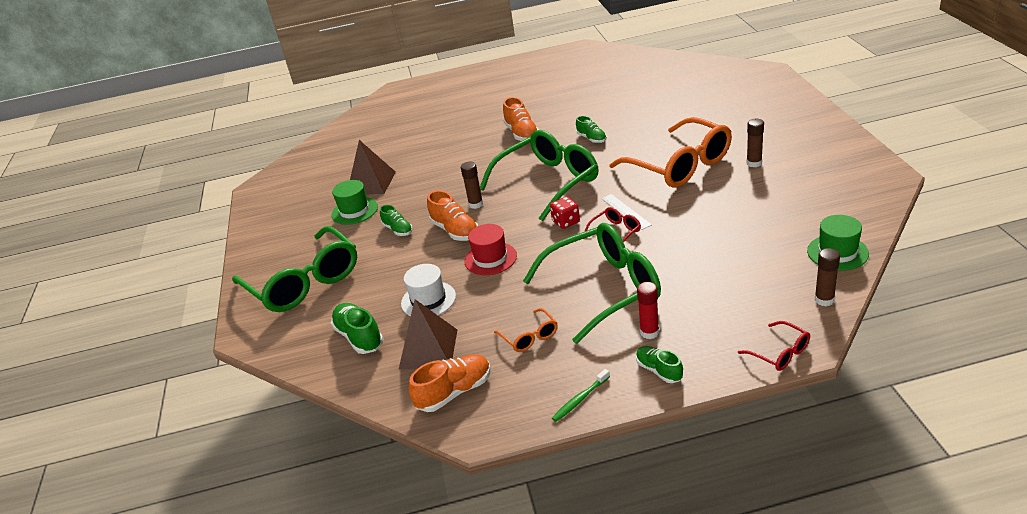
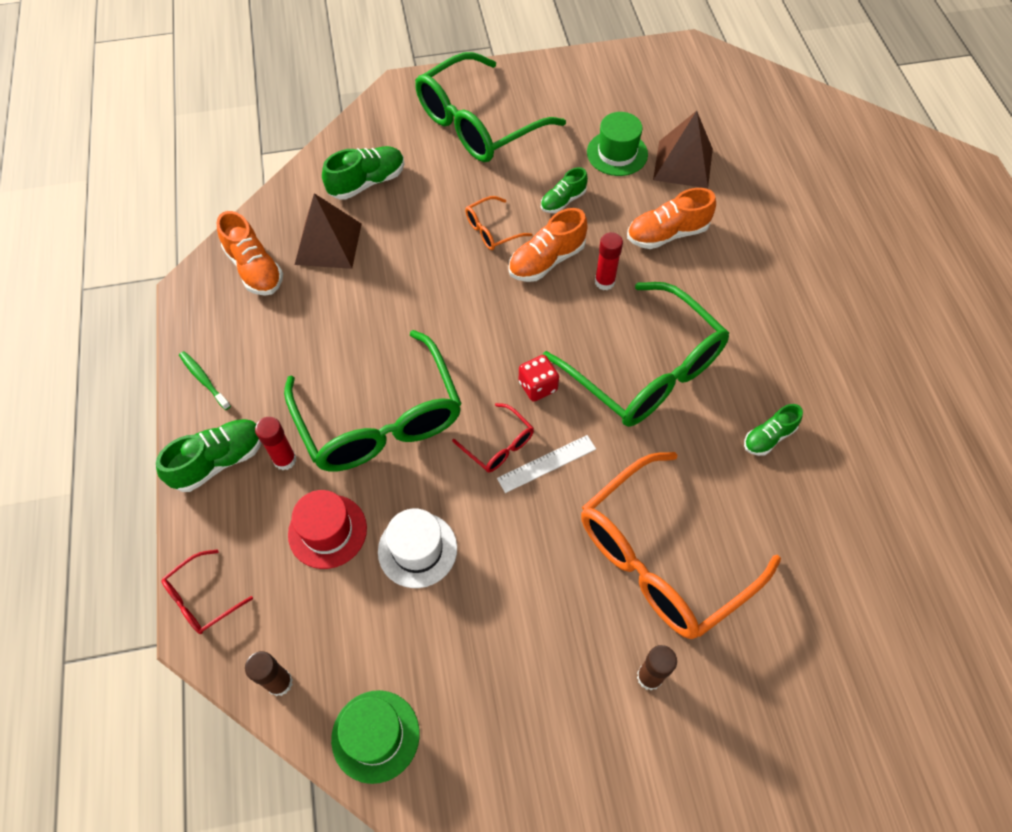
camera: 85 degrees right, 25 degrees up
(428, 300) = (412, 239): white hat -> white hat (417, 549)
(476, 204) = (604, 282): brown glue stick -> red glue stick
(490, 258) = (476, 299): red hat -> red hat (327, 531)
(521, 133) = (798, 340): orange shoe -> orange shoe (667, 234)
(529, 337) = (317, 337): orange glasses -> orange glasses (492, 230)
(659, 370) = (219, 461): green shoe -> green shoe, size x1.55

